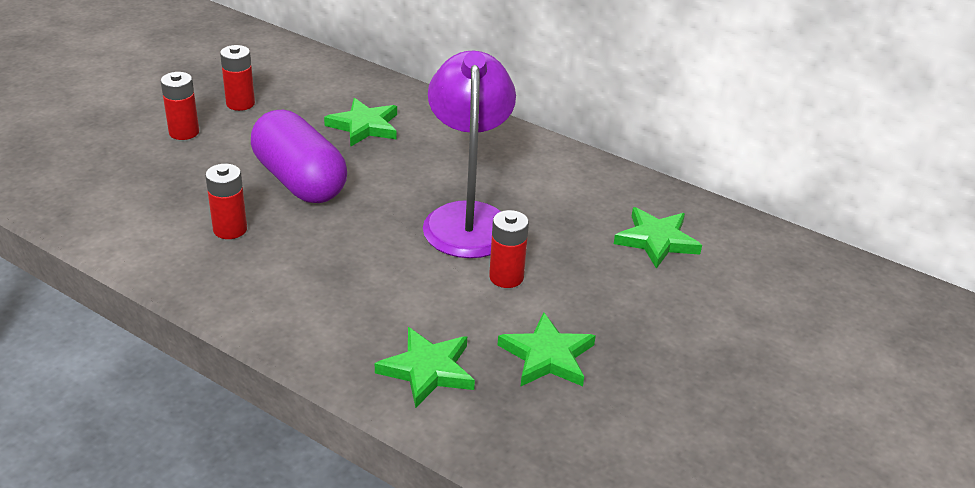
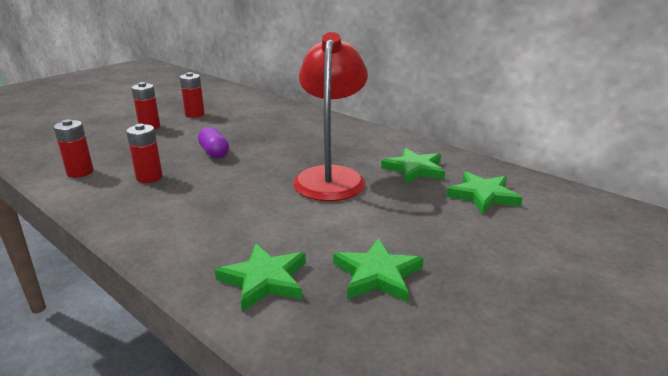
camera: 10 degrees right, 10 degrees down
(300, 181) = (214, 152): purple capsule -> purple capsule, size x0.51
(364, 126) = (272, 126): green star -> green star (414, 169)
(468, 218) = (331, 177): purple lamp -> red lamp
(506, 277) = (352, 215): red battery -> red battery (80, 172)

